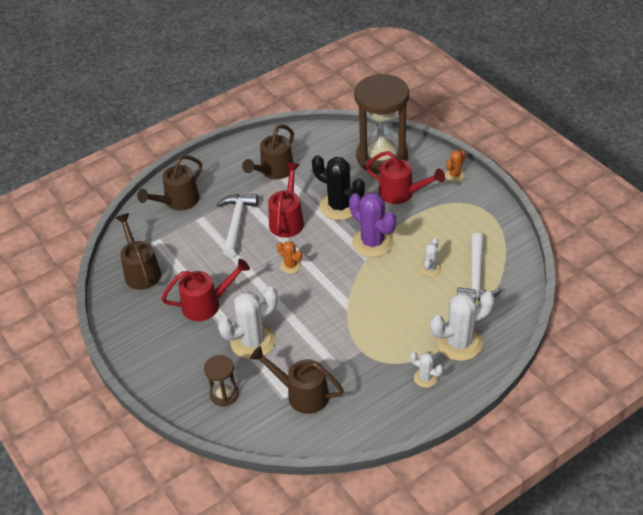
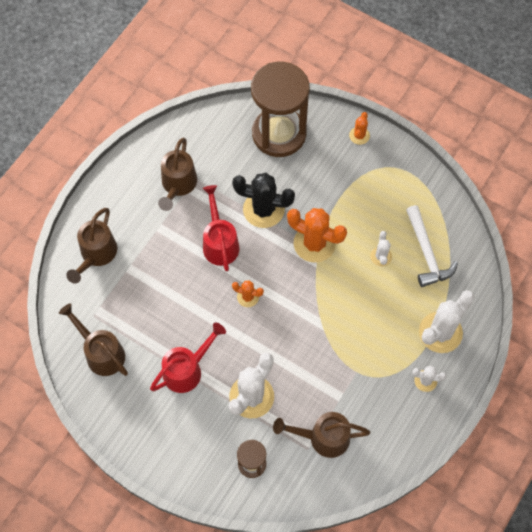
camera: 25 degrees left, 20 degrees up
(236, 223) = (170, 262): white hammer -> none
(372, 242) = (314, 243): purple cactus -> orange cactus
(401, 193) = (317, 174): red watering can -> none

